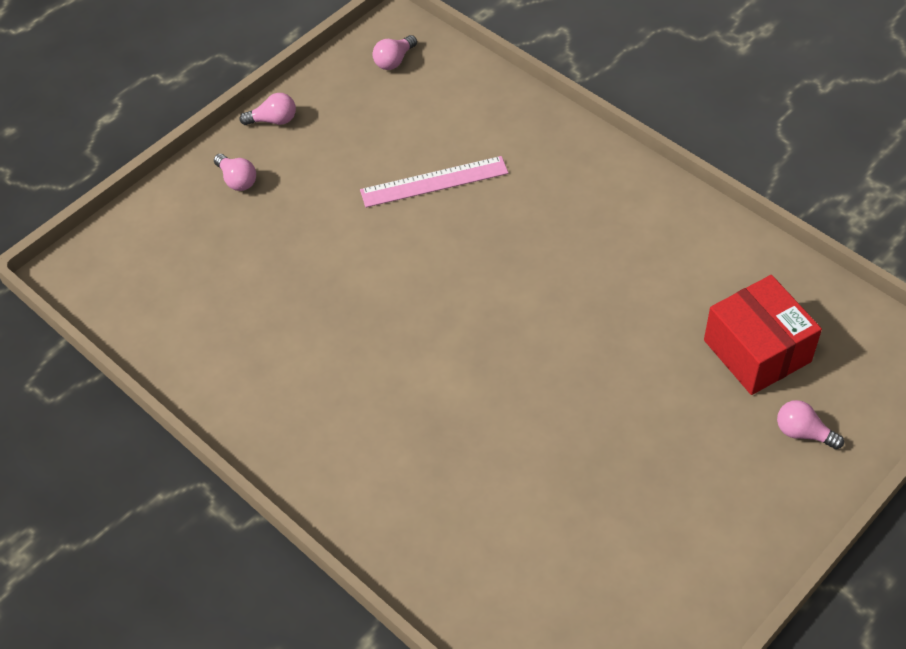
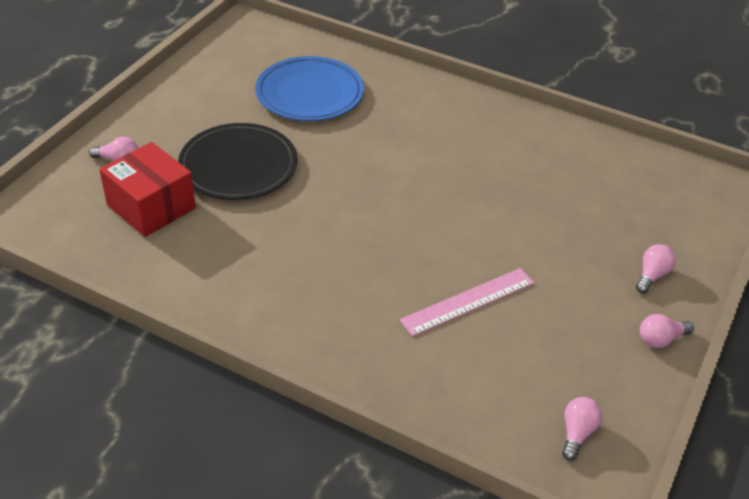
camera: 160 degrees right, 10 degrees down
(237, 180) = (652, 275): pink light bulb -> pink light bulb turned 90 degrees clockwise
(527, 523) = (309, 93): none -> blue plate
(646, 398) = (238, 165): none -> black plate

